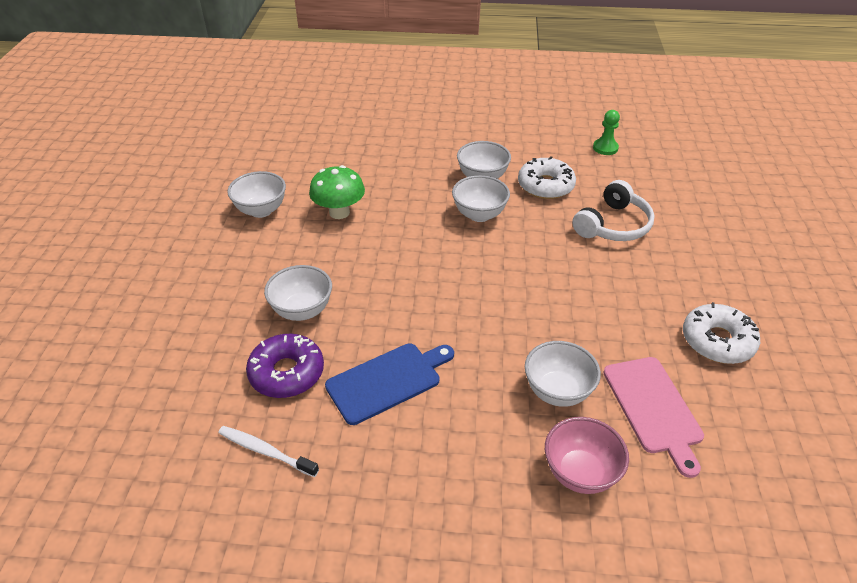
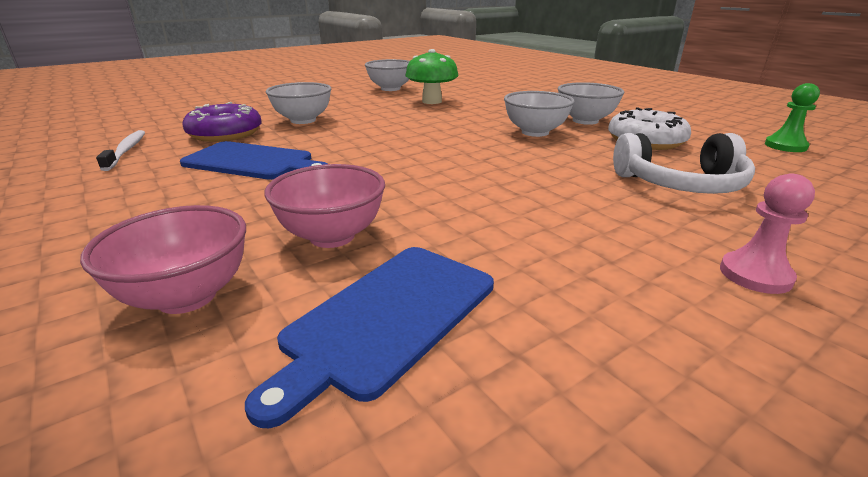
camera: 50 degrees right, 15 degrees down
(557, 391) = (332, 236): white bowl -> pink bowl
(654, 408) = (387, 318): pink cutting board -> blue cutting board
(706, 279) = (755, 275): none -> pink pawn
(717, 341) = (644, 333): white donut -> none

